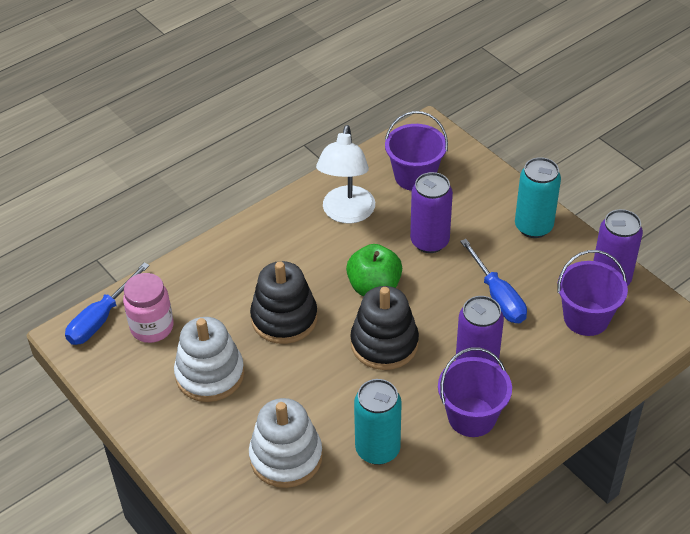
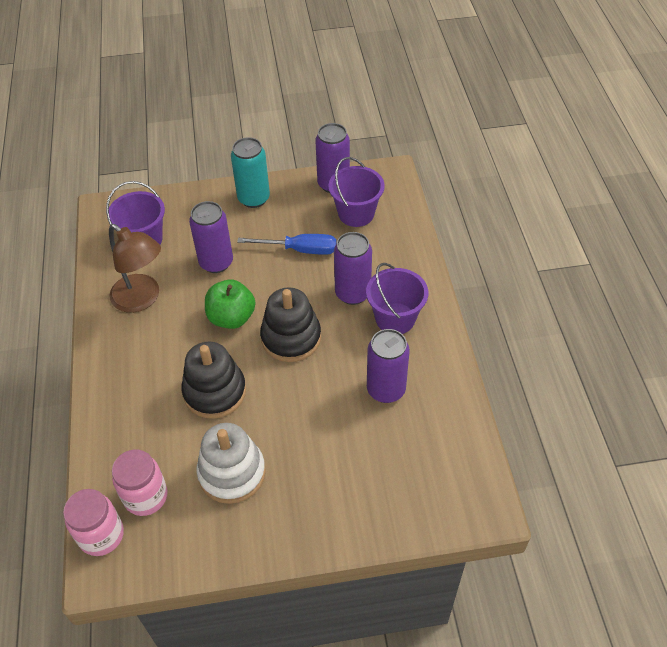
camera: 60 degrees left, 5 degrees up
(101, 318) = (101, 535): blue screwdriver -> pink jar
(286, 457) = (353, 454): white stacking toy -> none
(346, 213) = (142, 299): white lamp -> brown lamp
(377, 449) = (386, 389): turquoise can -> purple can

